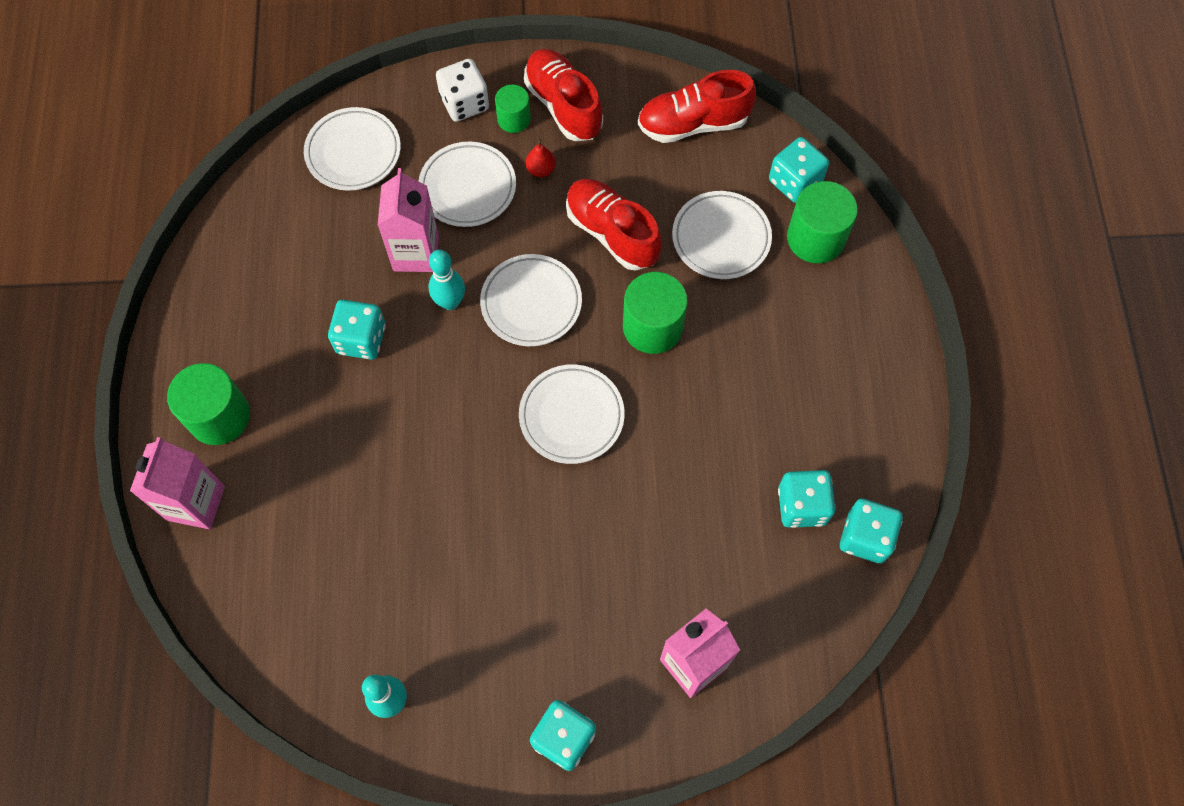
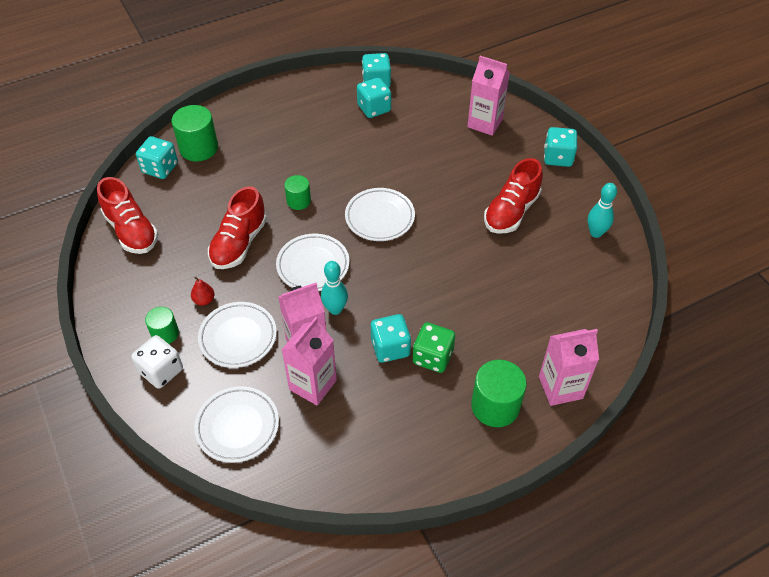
camera: 115 degrees left, 15 degrees down
(321, 380) = (432, 357): none -> green dice
(360, 240) = (313, 385): none -> pink carton
(563, 105) = (141, 308): red shoe -> red shoe (511, 212)
(652, 327) = (298, 201): green cylinder -> green cylinder, size x0.60
(721, 238) = (218, 189): white plate -> none

